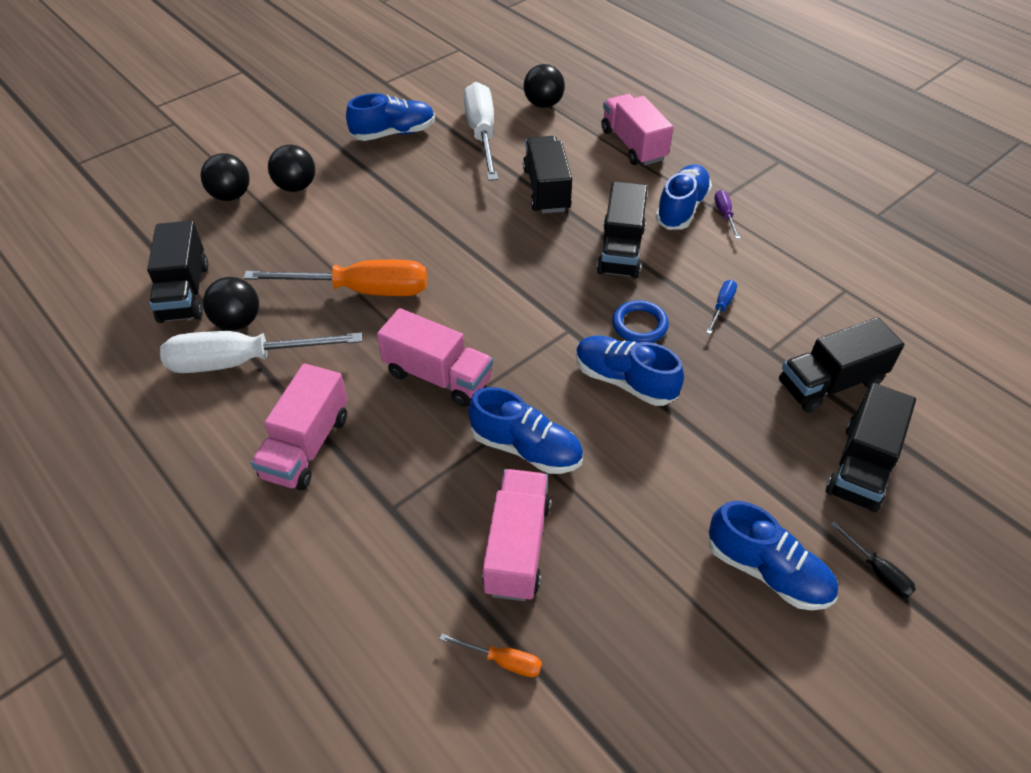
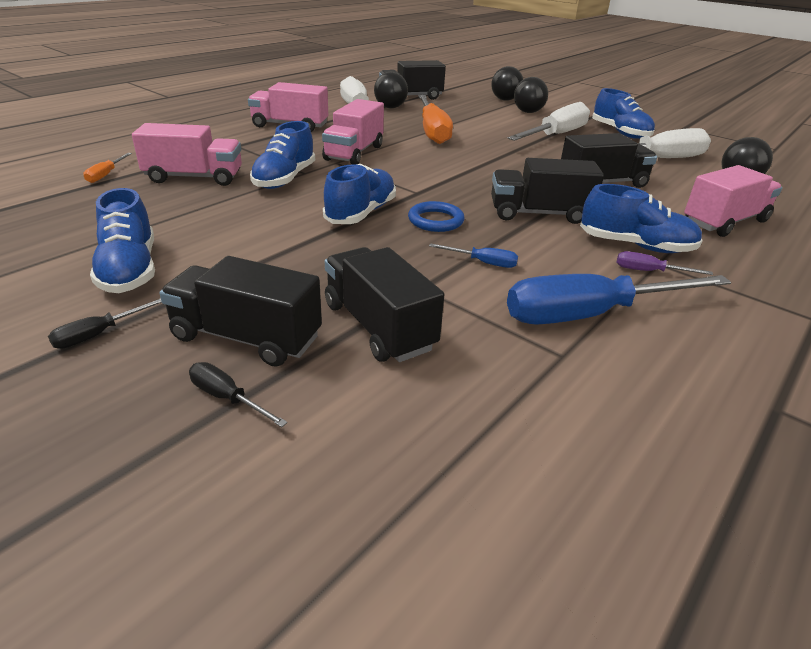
camera: 80 degrees right, 15 degrees down
(395, 185) = (556, 135): none -> white screwdriver
(724, 215) = (649, 271): purple screwdriver -> purple screwdriver turned 150 degrees counterclockwise
(767, 571) = (130, 270): blue shoe -> blue shoe turned 45 degrees counterclockwise
(792, 264) = (590, 314): none -> blue screwdriver
(933, 472) = (227, 398): none -> black screwdriver

